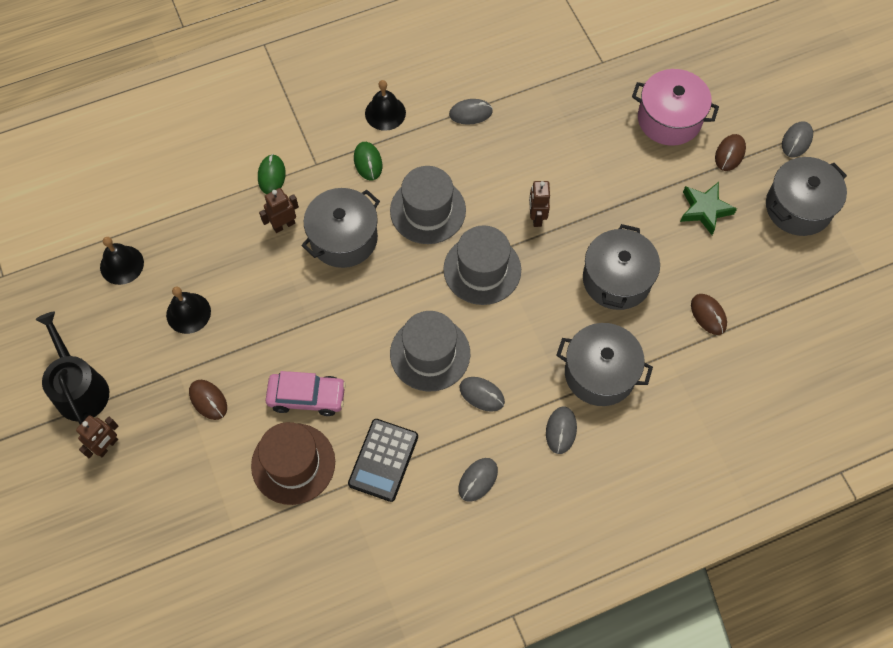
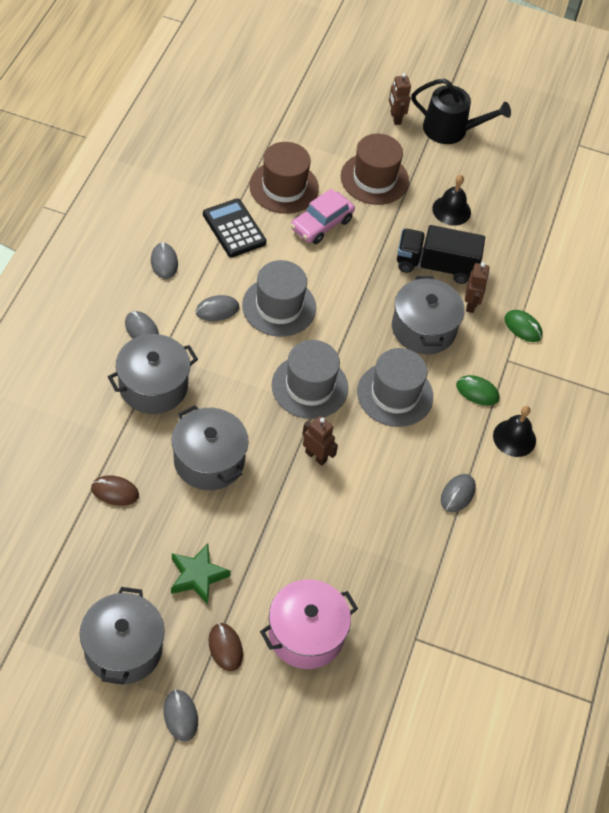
camera: 125 degrees right, 10 degrees down
(122, 265) = (527, 203): black bell -> none
(208, 400) = (374, 179): brown mouse -> brown hat
(266, 278) = (436, 265): none -> black truck

